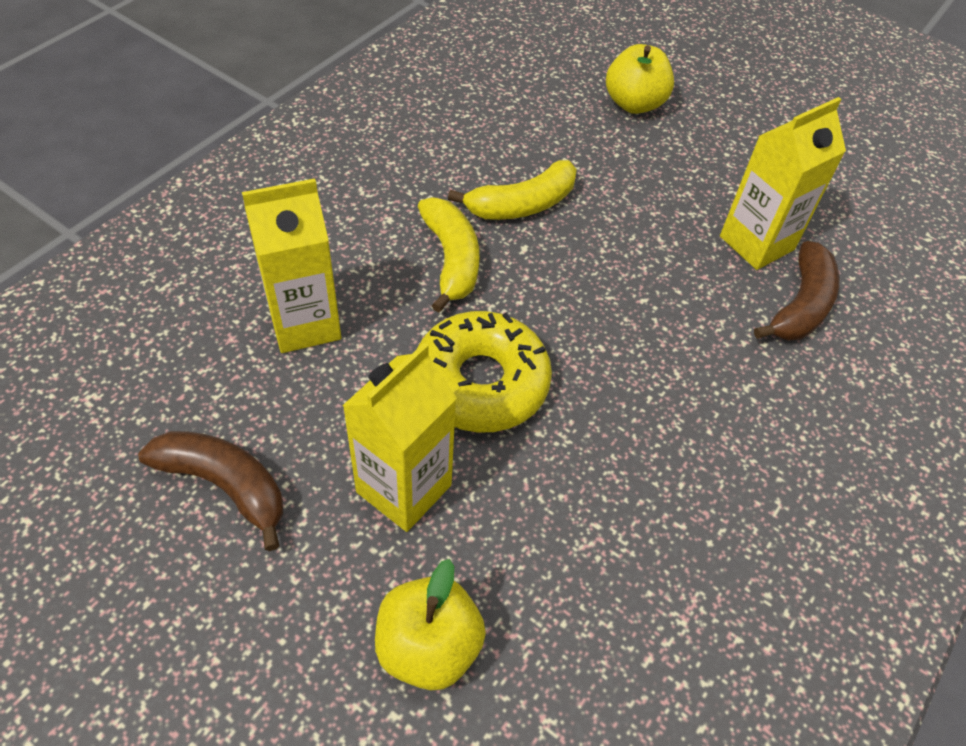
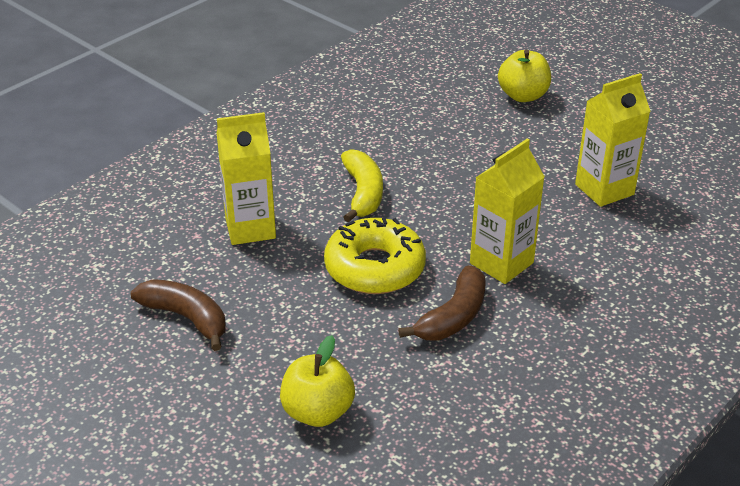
camera: 10 degrees right, 15 degrees down
(404, 488) = (311, 326): yellow carton -> yellow carton (501, 263)
(522, 205) = (422, 160): yellow banana -> none
(801, 305) = (631, 230): brown banana -> brown banana (453, 316)

